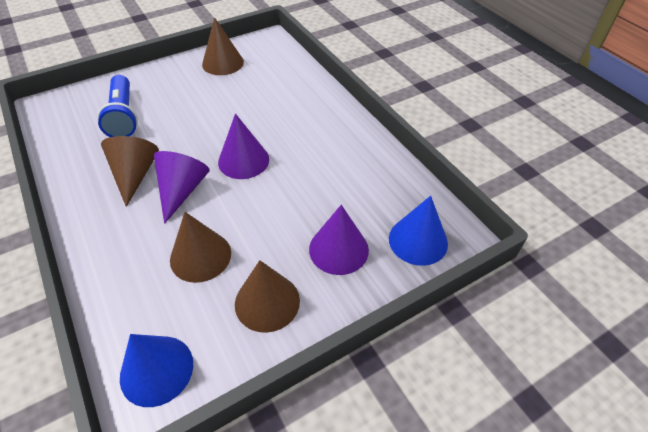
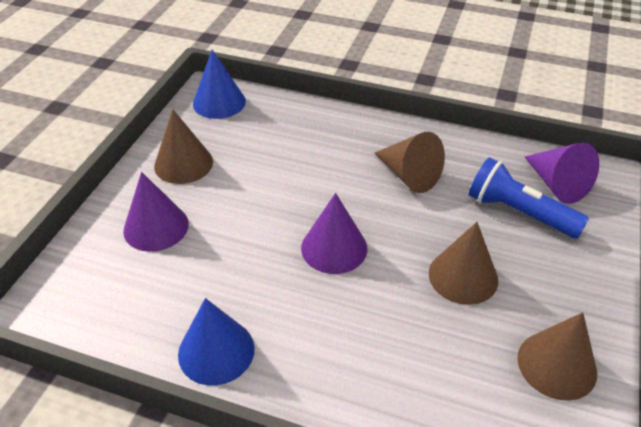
camera: 140 degrees right, 5 degrees down
(182, 190) = (350, 189): purple cone -> purple cone (557, 184)
(200, 256) = (268, 159): brown cone -> brown cone (463, 276)
(418, 240) = (80, 278): blue cone -> blue cone (216, 351)

